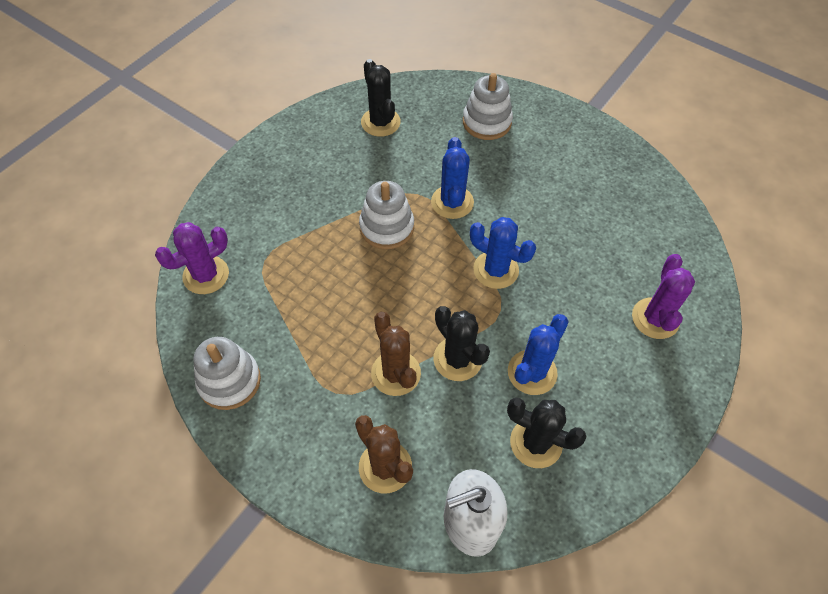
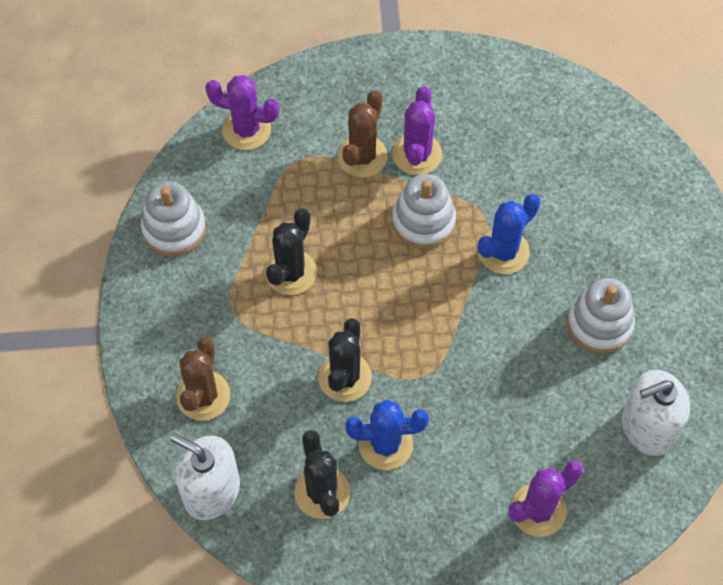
camera: 50 degrees right, 5 degrees up
(335, 195) = (417, 154): none -> purple cactus
(380, 122) = (536, 121): black cactus -> black cactus (291, 272)
(396, 373) = (289, 341): brown cactus -> brown cactus (362, 156)
(486, 122) = (631, 208): white stacking toy -> white stacking toy (599, 324)
(496, 270) = (463, 342): blue cactus -> none
(642, 219) = (647, 427): none -> white soap dispenser

